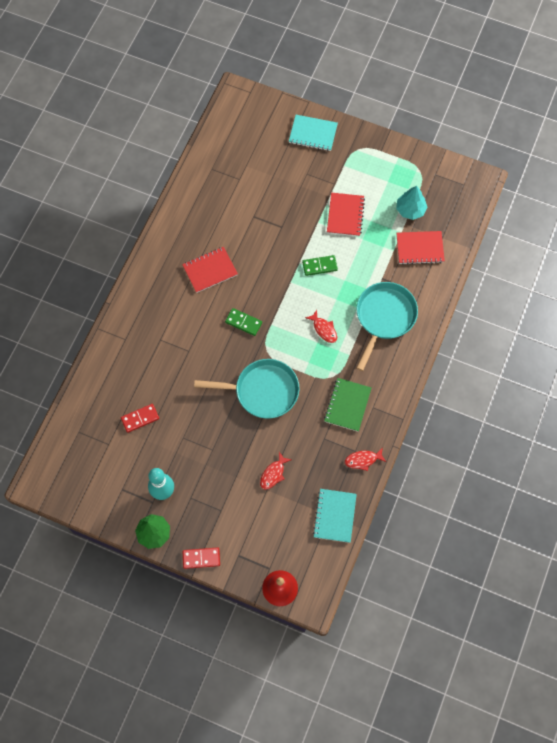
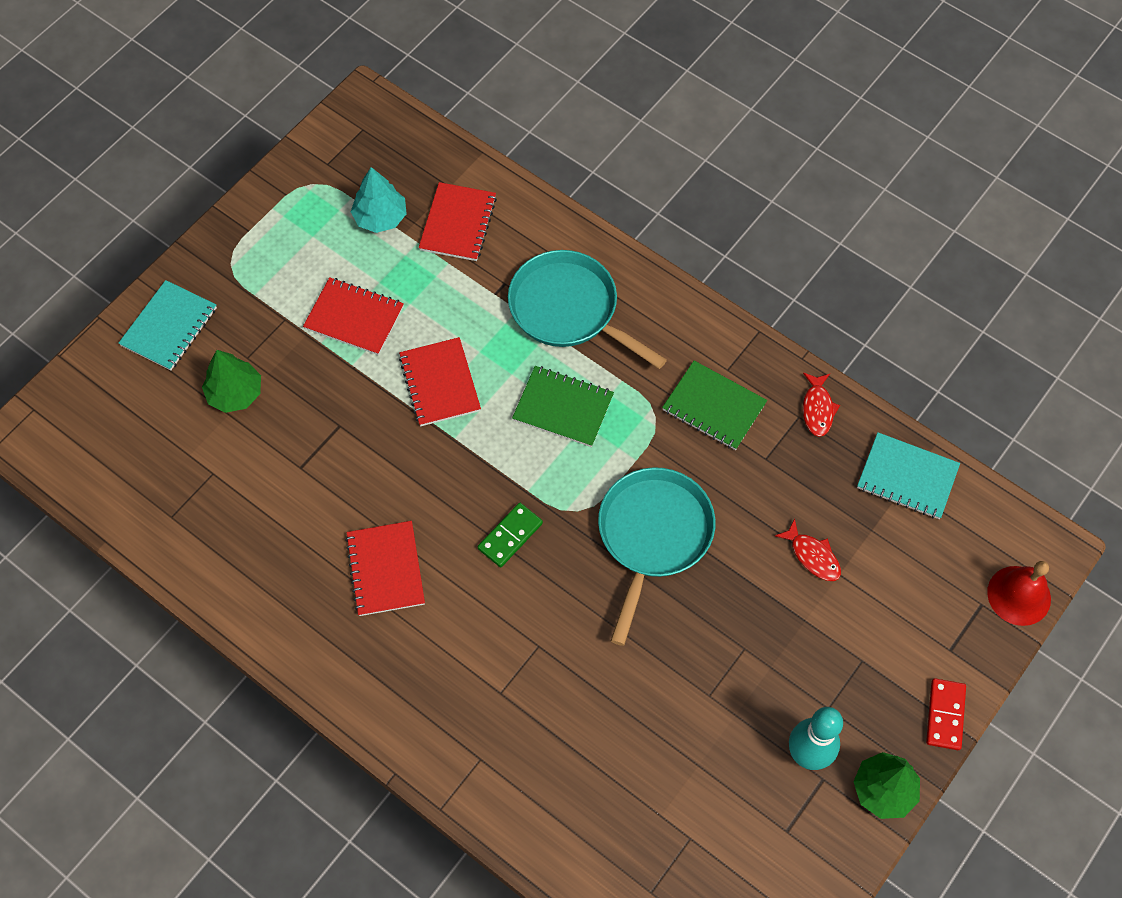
camera: 75 degrees left, 5 degrees down
(140, 418) = (652, 766): red domino -> none
(285, 175) = (235, 393): none -> green tree
(319, 266) = (439, 383): green domino -> red notebook
(324, 329) = (563, 407): red fish -> green notebook

